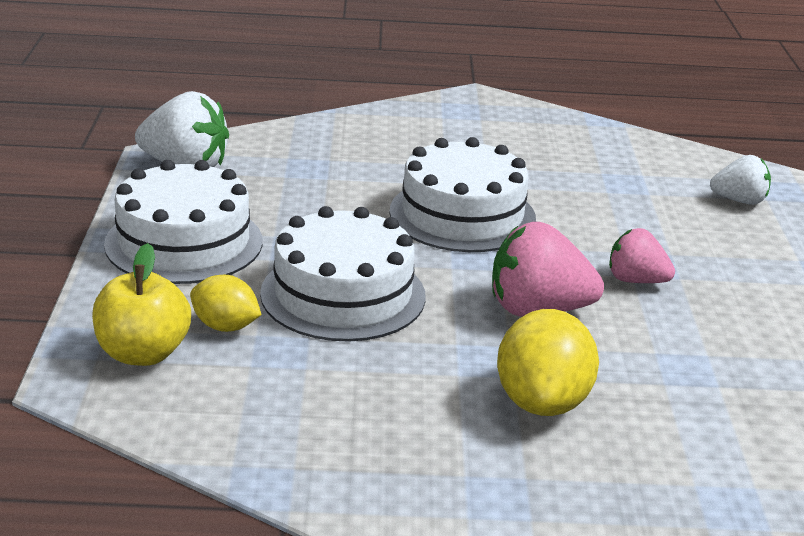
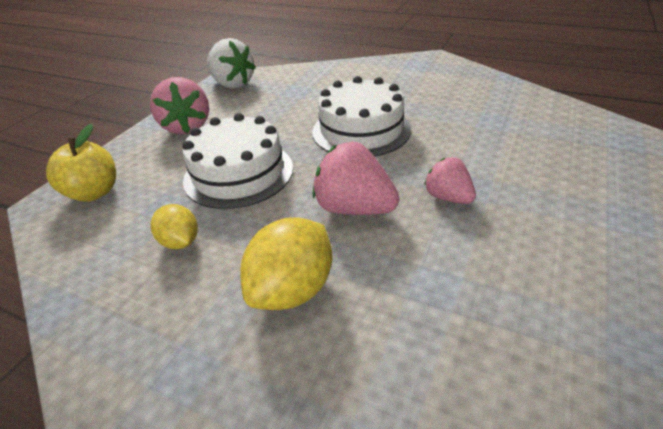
camera: 30 degrees right, 10 degrees up
(184, 242) = (187, 127): white cake -> pink strawberry
(225, 326) = (153, 183): yellow lemon -> yellow lemon (180, 242)
(739, 201) = (580, 145): white strawberry -> none

